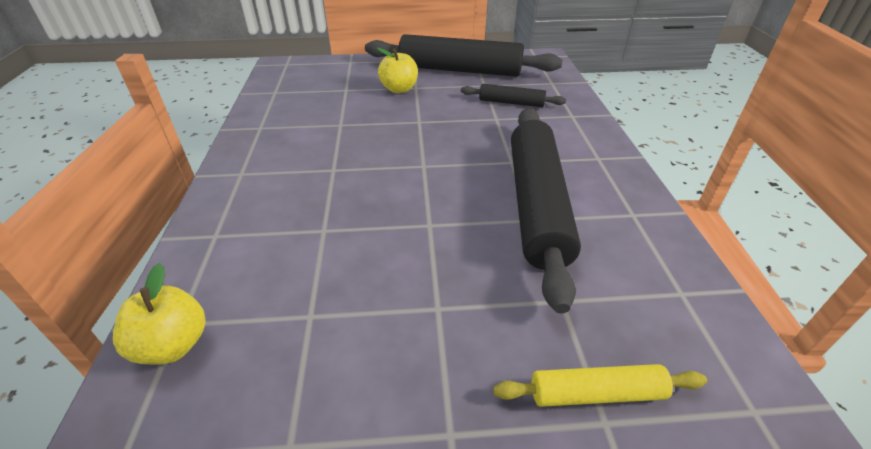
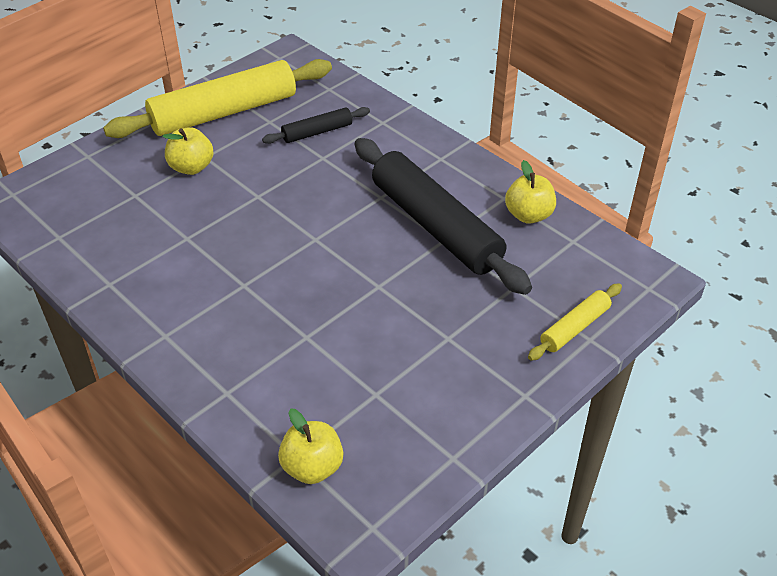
camera: 40 degrees left, 5 degrees up
(460, 70) = (224, 112): black rolling pin -> yellow rolling pin
(647, 242) = (528, 215): none -> yellow apple

